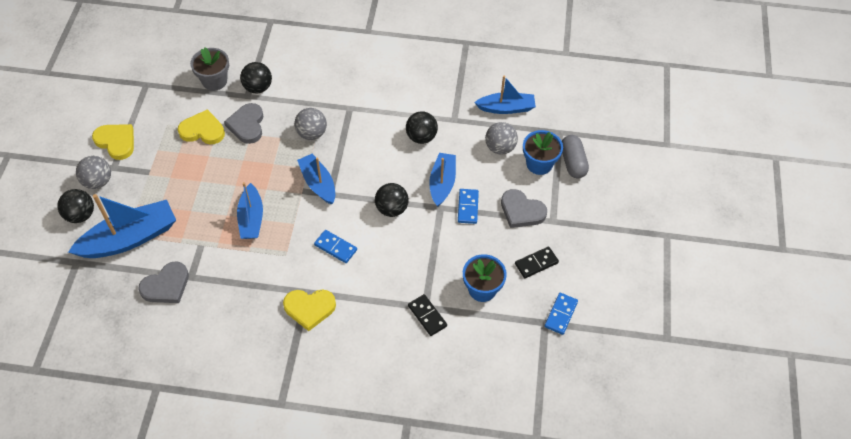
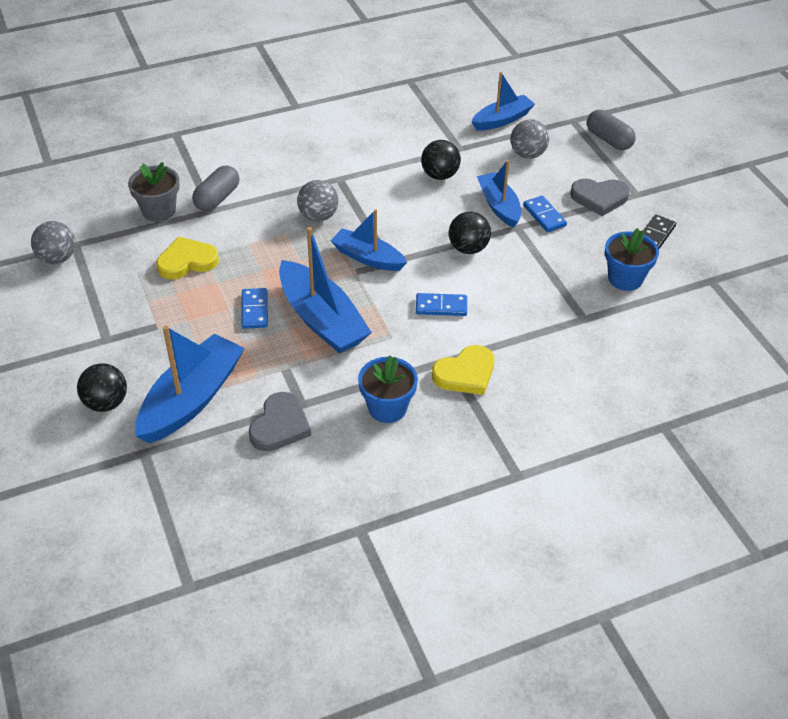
camera: 30 degrees left, 10 degrees down
(98, 181) = (99, 361): grey ball -> grey ball (57, 258)
(116, 142) = (87, 313): yellow heart -> none
(247, 125) = (236, 236): grey heart -> none
(251, 218) = (322, 319): blue boat -> blue boat, size x1.59
(258, 88) = (217, 198): black ball -> grey capsule
(427, 316) = (594, 325): black domino -> none
(539, 164) = (578, 153): blue flower pot -> blue flower pot (387, 408)
(560, 314) = (718, 267): blue domino -> blue domino (254, 310)

